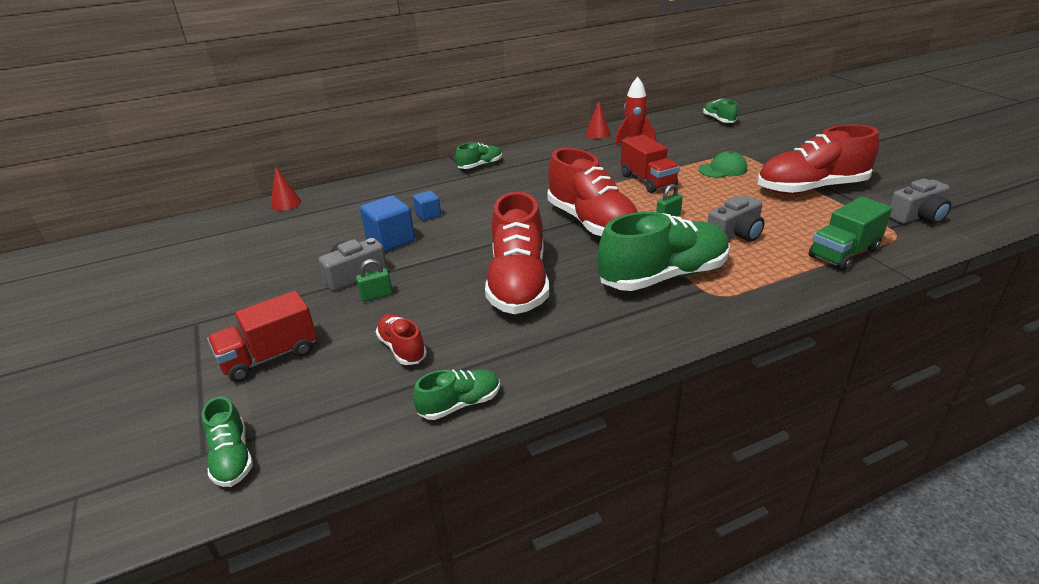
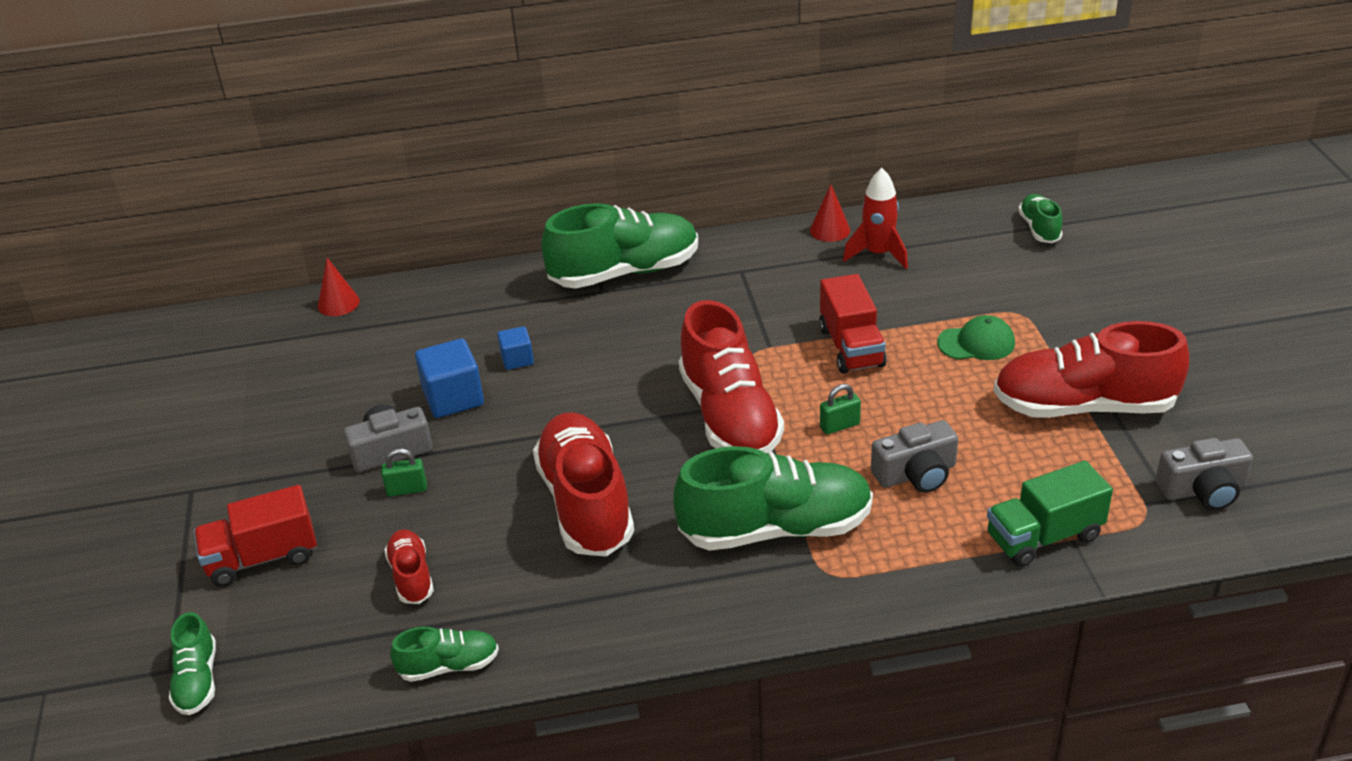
camera: 15 degrees right, 5 degrees up
(480, 165) = (624, 272): green shoe -> green shoe, size x2.06
(518, 283) = (586, 504): red shoe -> red shoe turned 150 degrees clockwise

